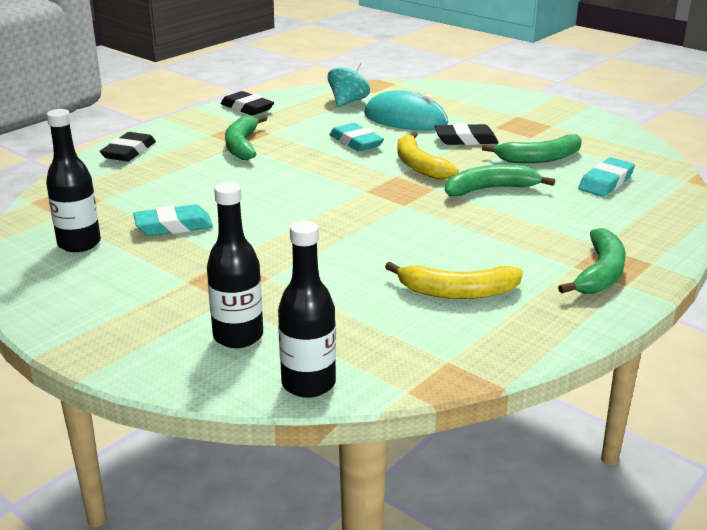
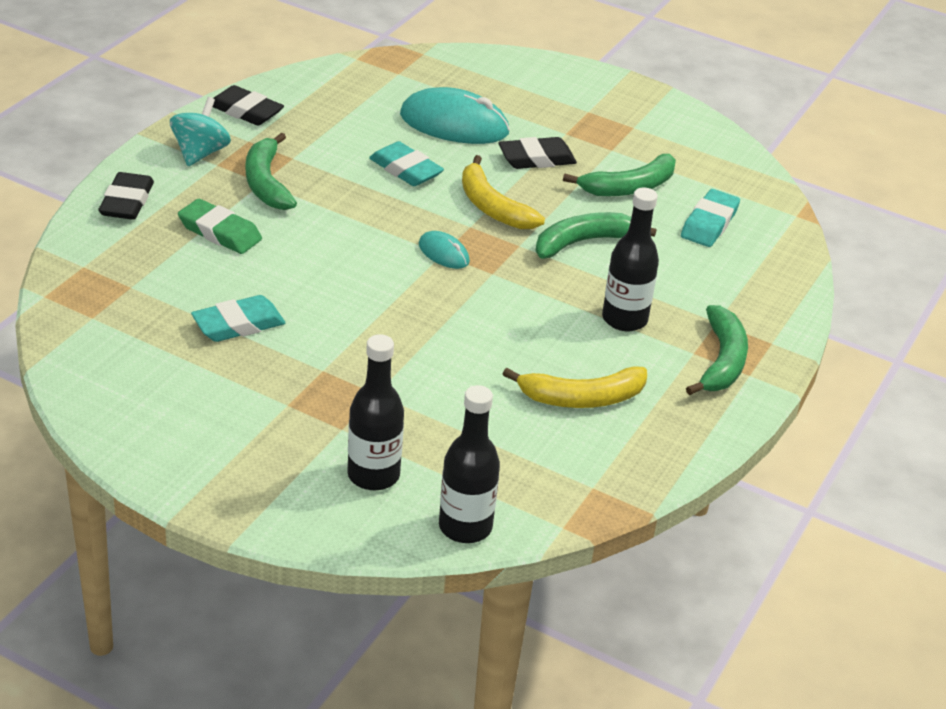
camera: 15 degrees left, 10 degrees up
(79, 244) = (139, 359): black bottle -> black bottle (624, 319)
(190, 171) = (220, 232): none -> green eraser
(348, 101) = (372, 93): turquoise spinning top -> turquoise spinning top (200, 153)
(367, 191) = (443, 253): none -> turquoise mouse

